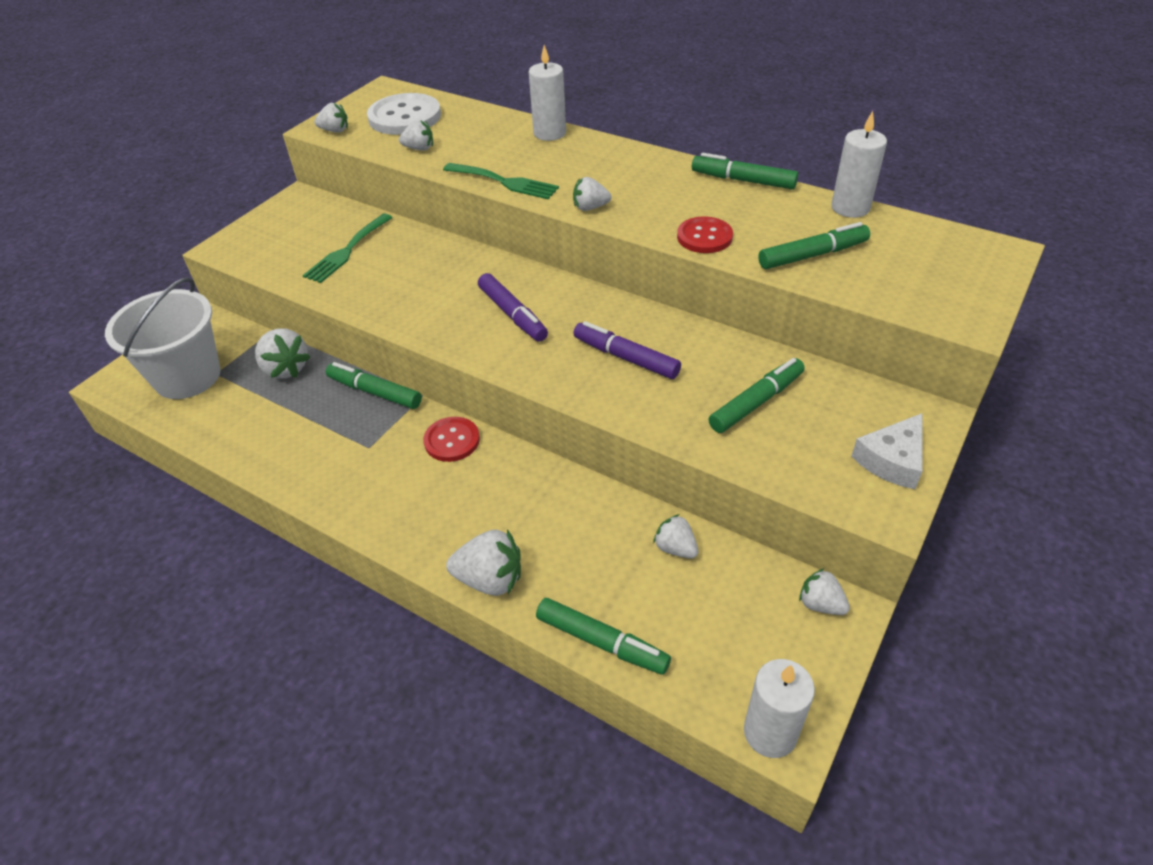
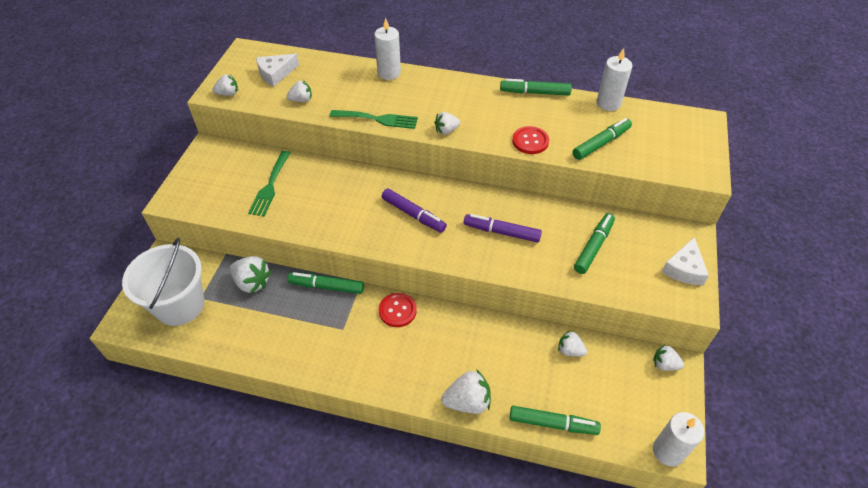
camera: 20 degrees left, 5 degrees up
(405, 117) = (275, 74): white button -> white cheese

